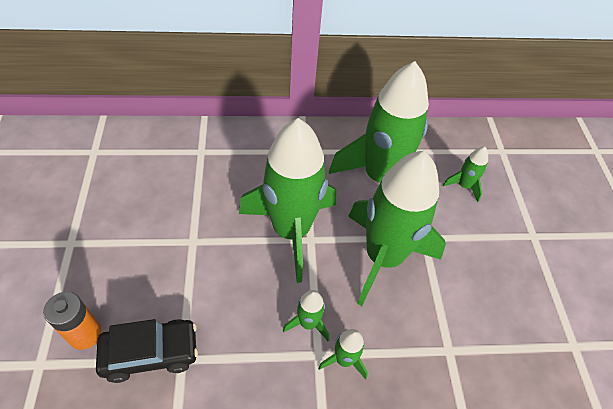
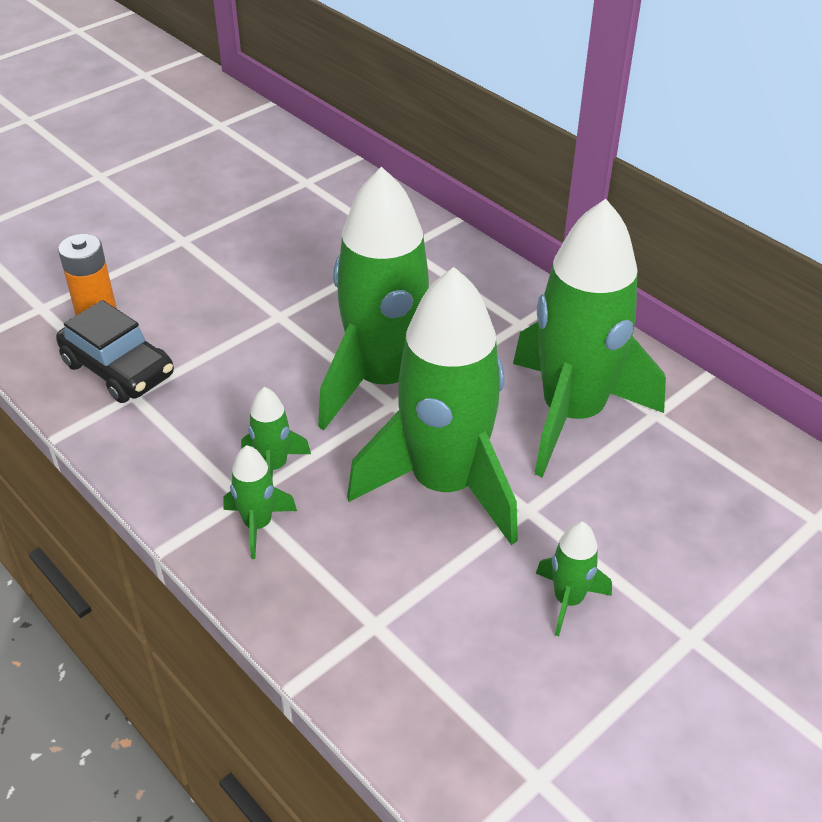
camera: 55 degrees right, 10 degrees down
(463, 186) = (678, 508): green rocket -> green rocket (568, 600)

